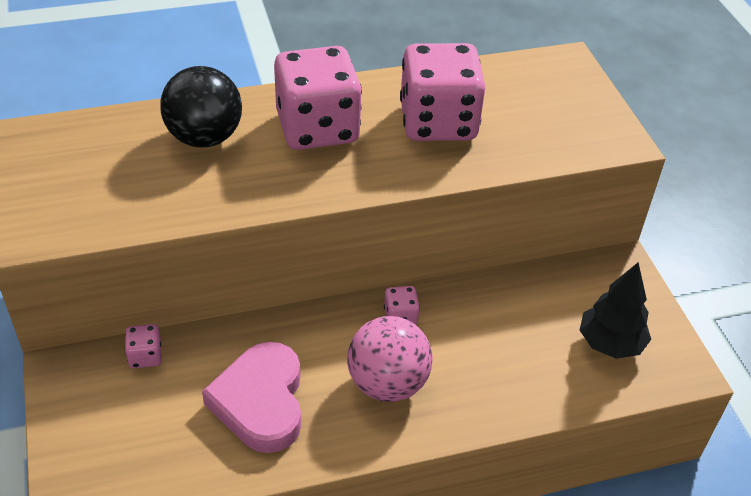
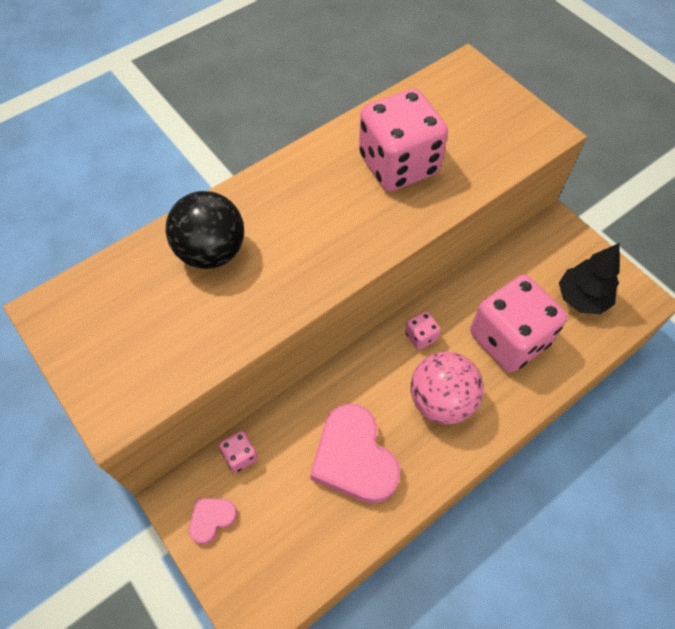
camera: 20 degrees left, 15 degrees up
(83, 400) = (212, 519): none -> pink heart
(317, 128) = (303, 206): pink dice -> pink dice (508, 339)

